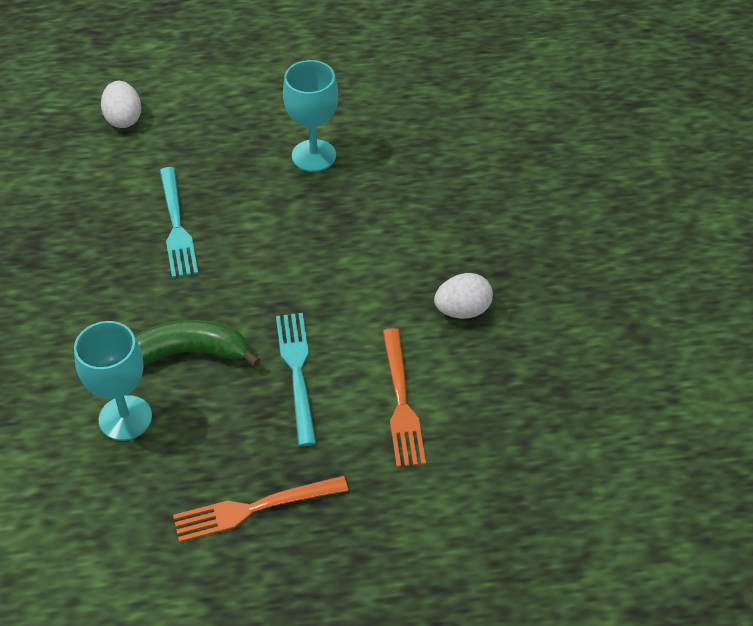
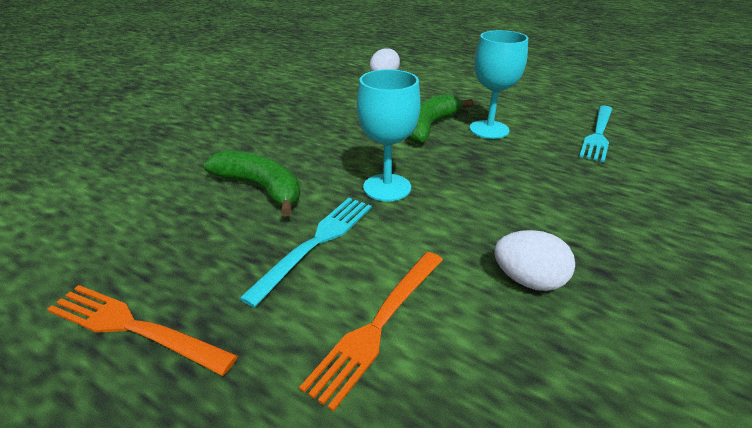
camera: 40 degrees right, 15 degrees down
(125, 418) = (165, 202): turquoise goblet -> turquoise goblet (387, 187)
(177, 227) = (349, 126): turquoise fork -> turquoise fork (598, 135)
(256, 183) = (430, 127): none -> green banana

